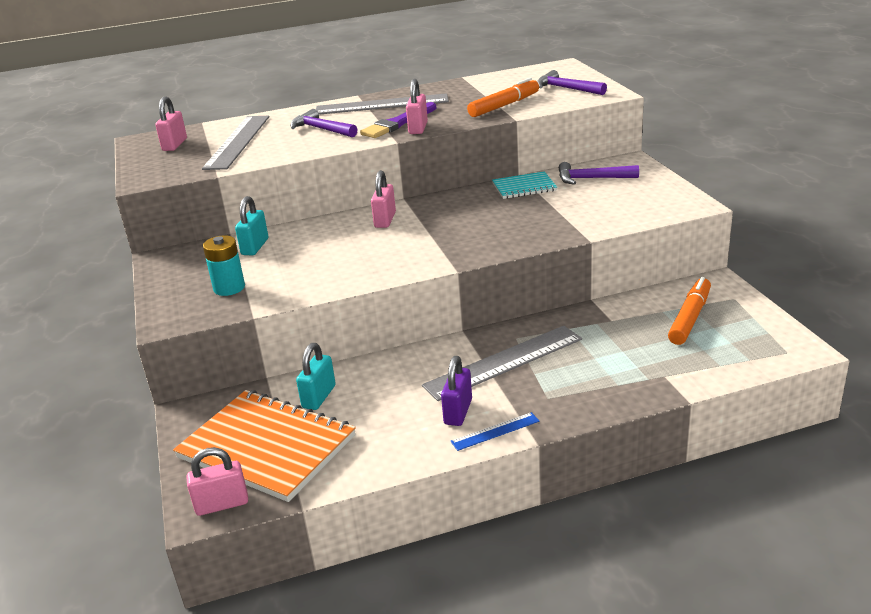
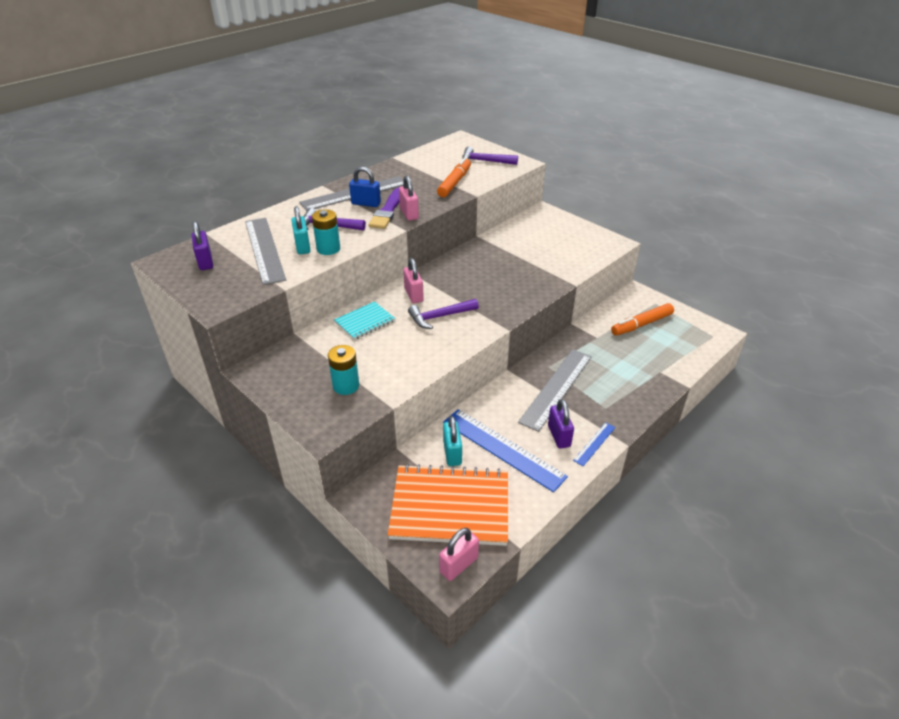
camera: 30 degrees left, 10 degrees up
(174, 145) = (205, 262): pink padlock -> purple padlock
(255, 247) = (330, 342): turquoise padlock -> turquoise padlock (302, 246)
(298, 149) = (328, 249): none -> turquoise battery
(379, 407) = (502, 448): none -> blue ruler
(383, 114) = (366, 203): none -> blue padlock
(524, 187) = (490, 246): turquoise notebook -> turquoise notebook (364, 322)
(591, 179) = (531, 231): purple hammer -> purple hammer (439, 317)
(689, 318) = (642, 324): orange marker -> orange marker turned 120 degrees counterclockwise

